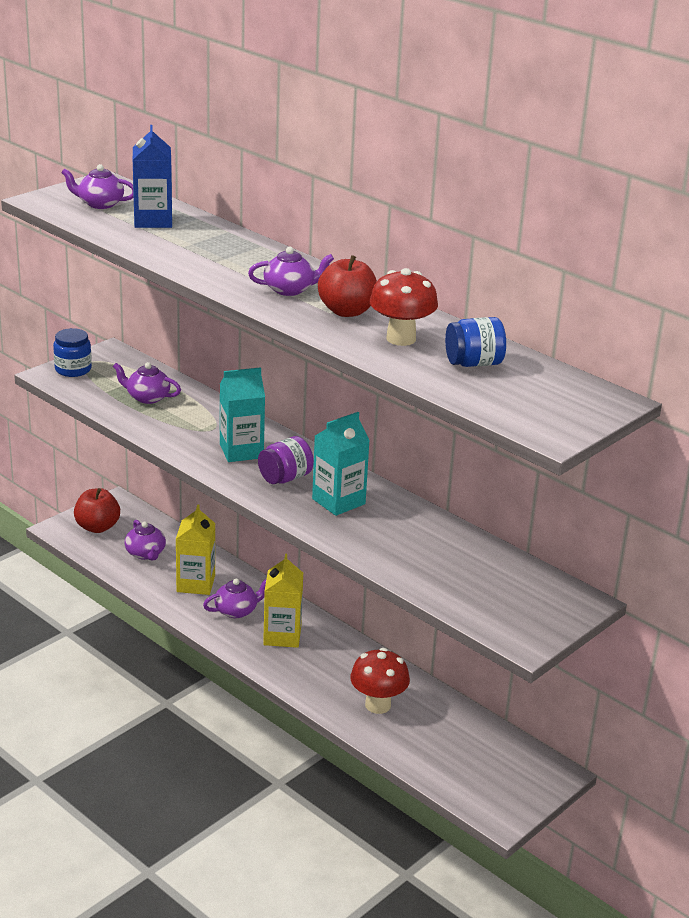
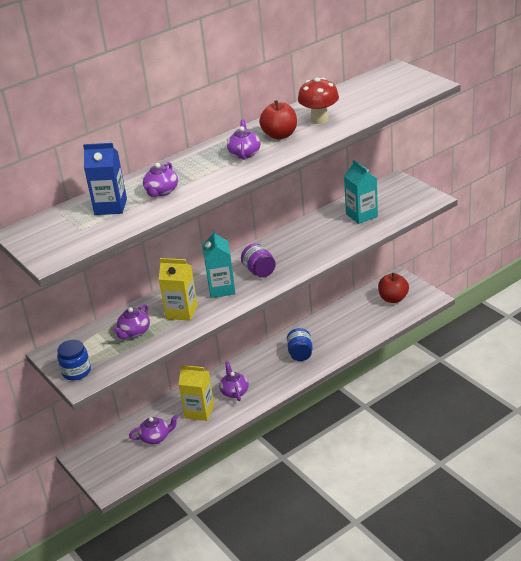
camera: 75 degrees left, 5 degrees up
(97, 527) = (112, 465): red apple -> red apple (393, 299)
(100, 204) = (68, 231): purple teapot -> purple teapot (161, 191)
(282, 636) = (265, 372): yellow carton -> yellow carton (181, 312)
(338, 501) = (290, 252): turquoise carton -> turquoise carton (361, 215)
(378, 705) = (337, 335): red mushroom -> none
(473, 363) = (352, 100): blue jar -> blue jar (300, 354)

